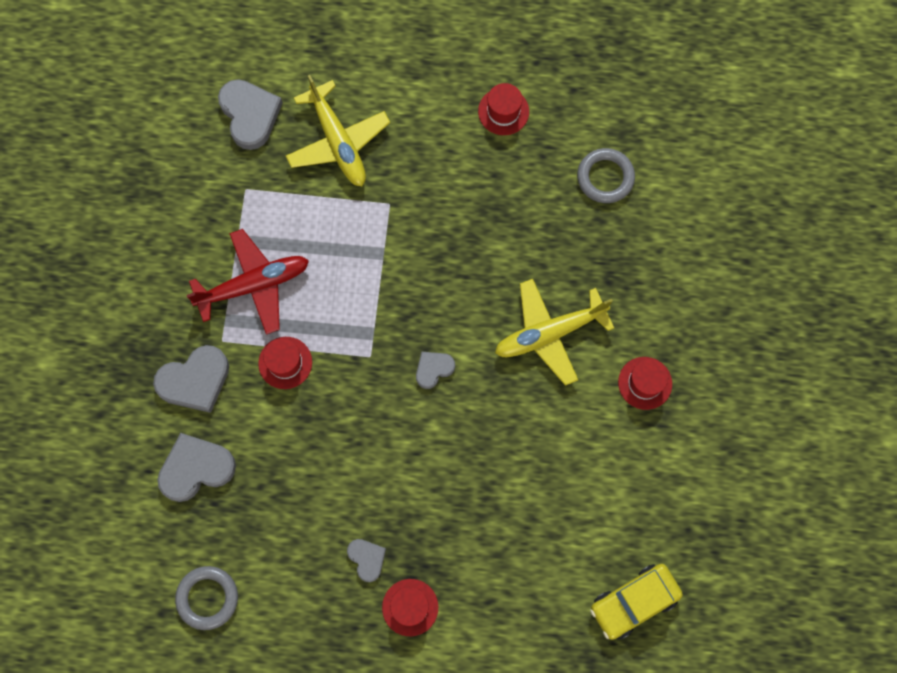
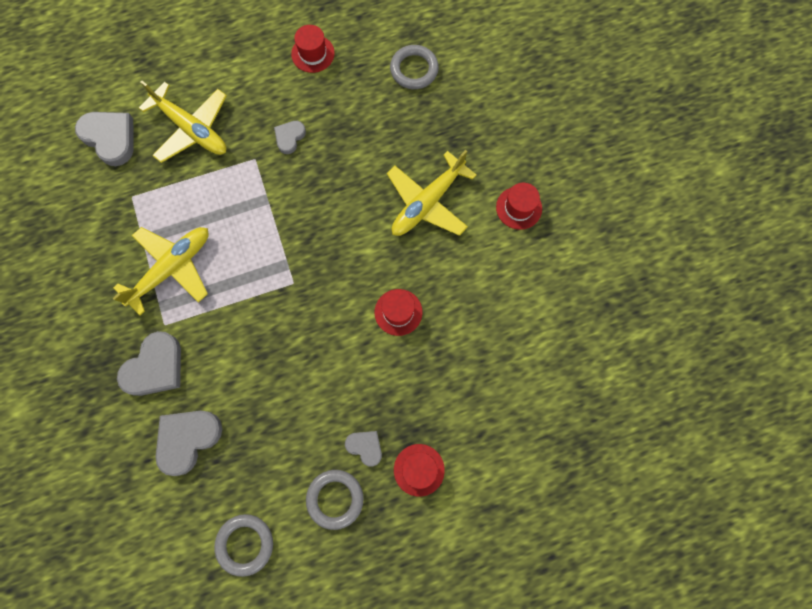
camera: 25 degrees left, 0 degrees up
(254, 285) = (172, 268): red plane -> yellow plane
(285, 362) = (225, 319): red hat -> red hat (398, 312)
(314, 596) = (335, 499): none -> grey ring
(433, 369) = (349, 270): grey heart -> grey heart (289, 137)
(634, 602) = (594, 380): yellow car -> none

